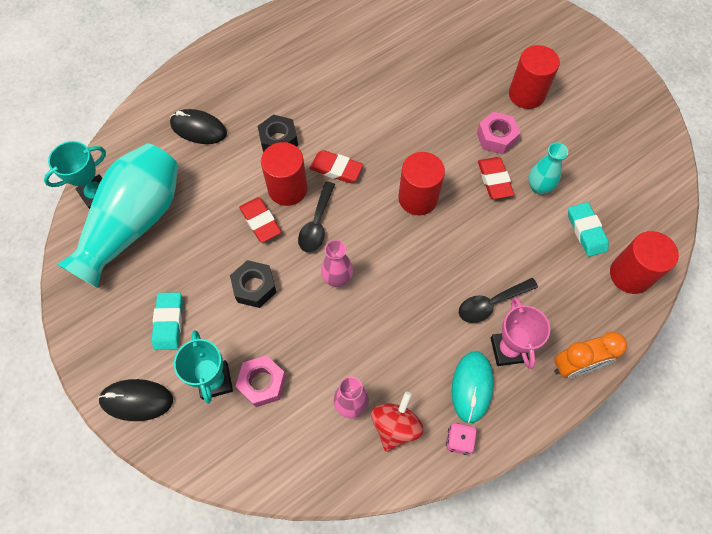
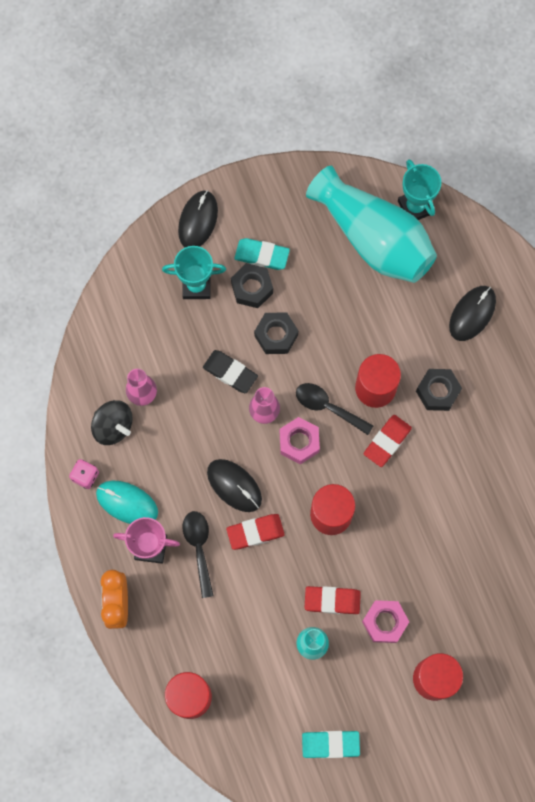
camera: 105 degrees right, 10 degrees up
(207, 323) = (252, 288): none -> black nut
(260, 221) = (344, 354): red eraser -> red eraser (255, 532)
(262, 383) = (183, 325): pink nut -> pink nut (299, 442)
(304, 321) = (230, 372): none -> black eraser
(395, 426) = (113, 426): red spinning top -> black spinning top
(419, 287) = (234, 486): none -> black mouse
(586, 231) = (248, 673): turquoise eraser -> turquoise eraser (330, 744)

